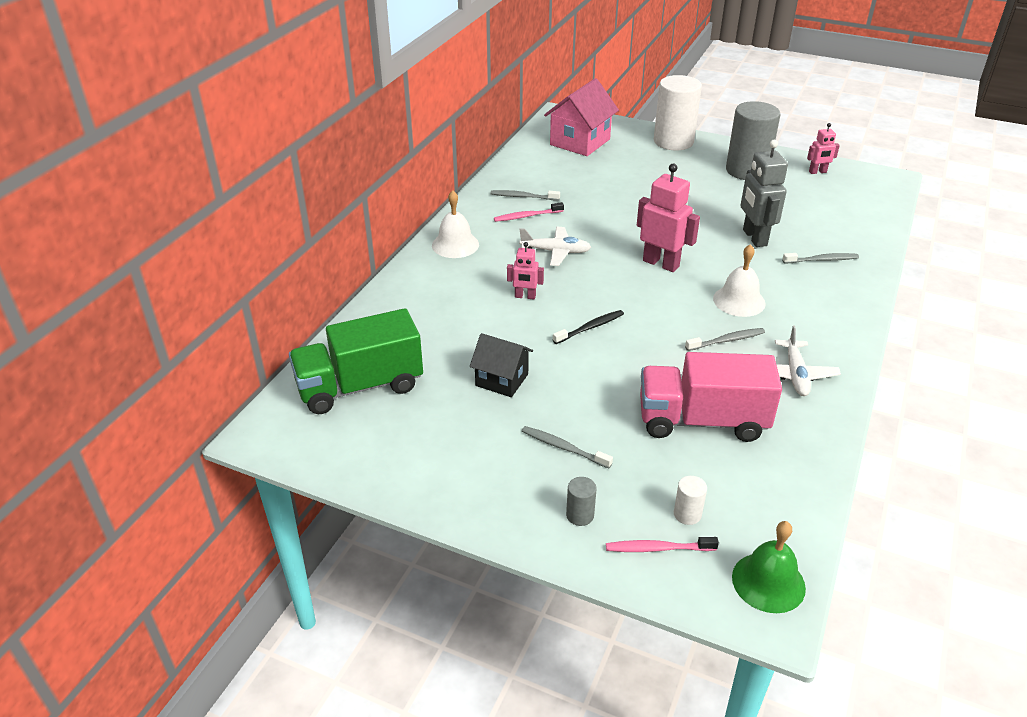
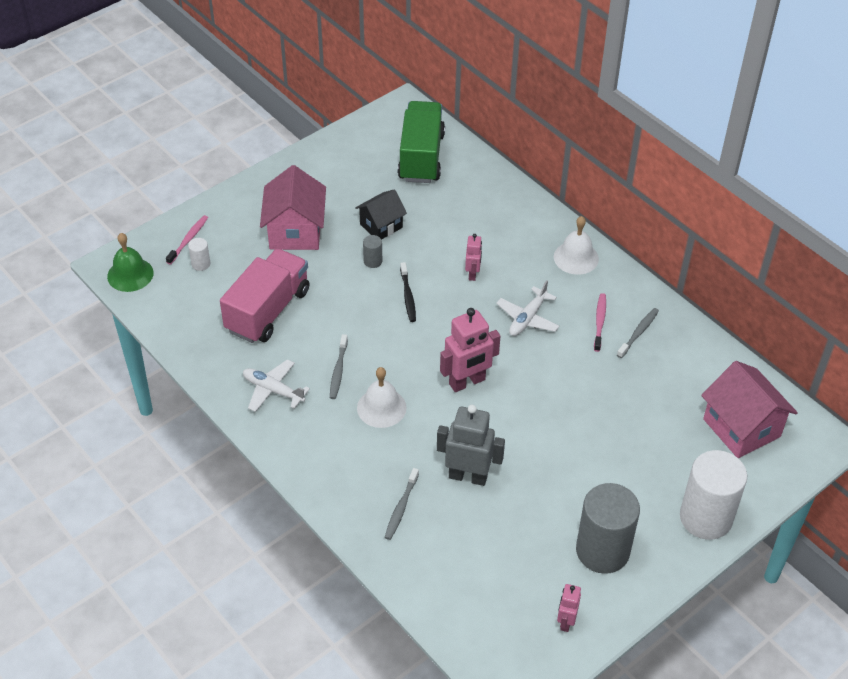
camera: 115 degrees right, 10 degrees up
(525, 296) = (472, 274): pink robot -> pink robot turned 150 degrees clockwise
(563, 447) = (295, 231): grey toothbrush -> pink house
(580, 515) = (237, 217): grey cylinder -> grey cylinder (373, 261)

